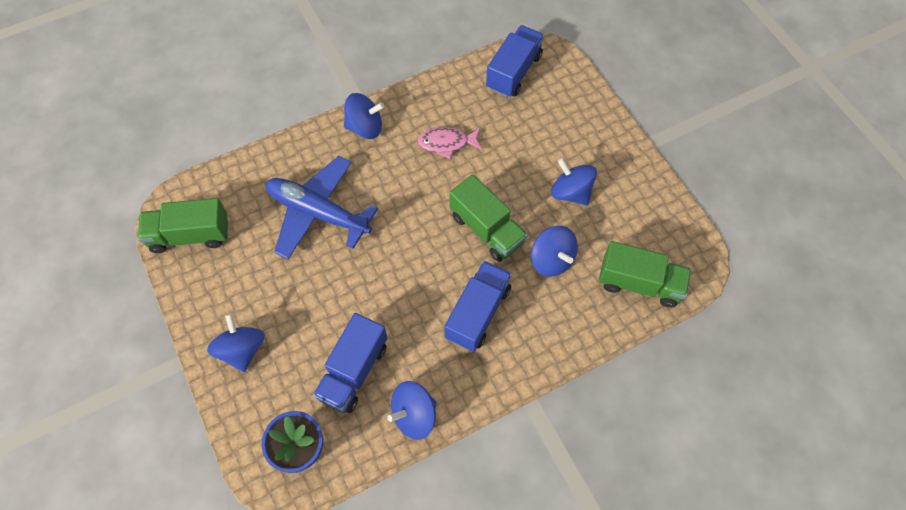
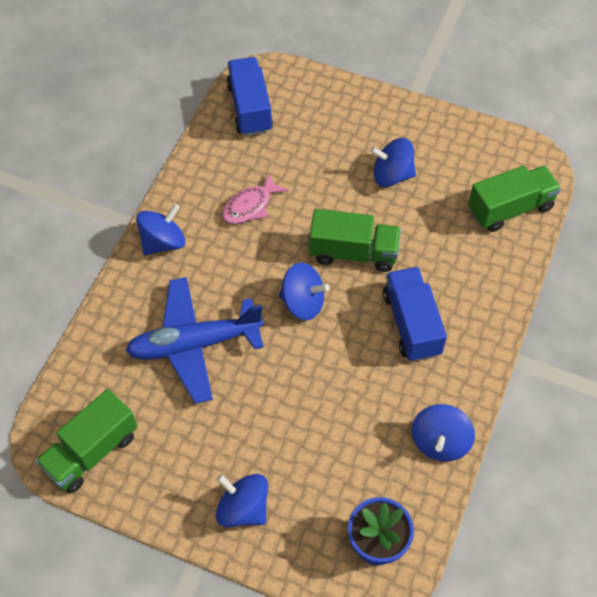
camera: 40 degrees left, 5 degrees down
(354, 371) = (357, 448): blue truck -> none
(551, 259) = (428, 239): blue spinning top -> blue spinning top (303, 302)

